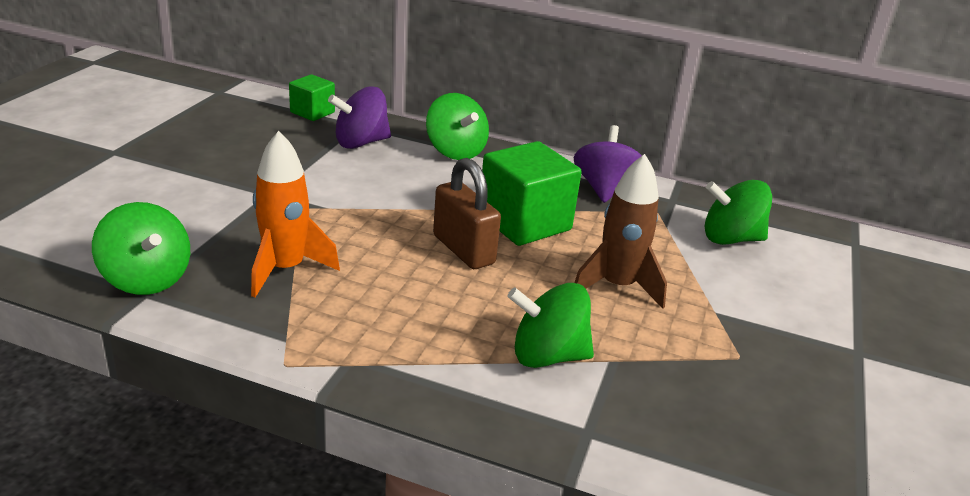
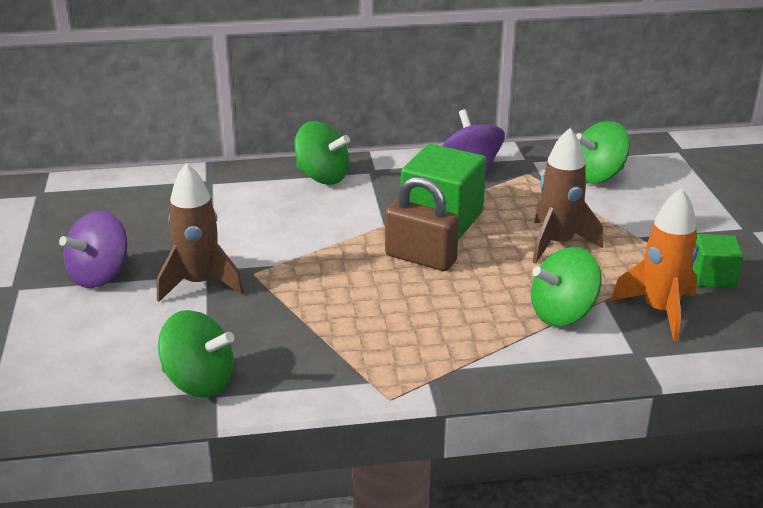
camera: 25 degrees left, 0 degrees up
(249, 200) = (200, 283): none -> brown rocket
(285, 269) = (302, 328): orange rocket -> orange rocket (660, 311)
(312, 112) = (156, 183): green cube -> green cube (713, 277)
(361, 143) = (233, 197): purple spinning top -> purple spinning top (100, 275)

